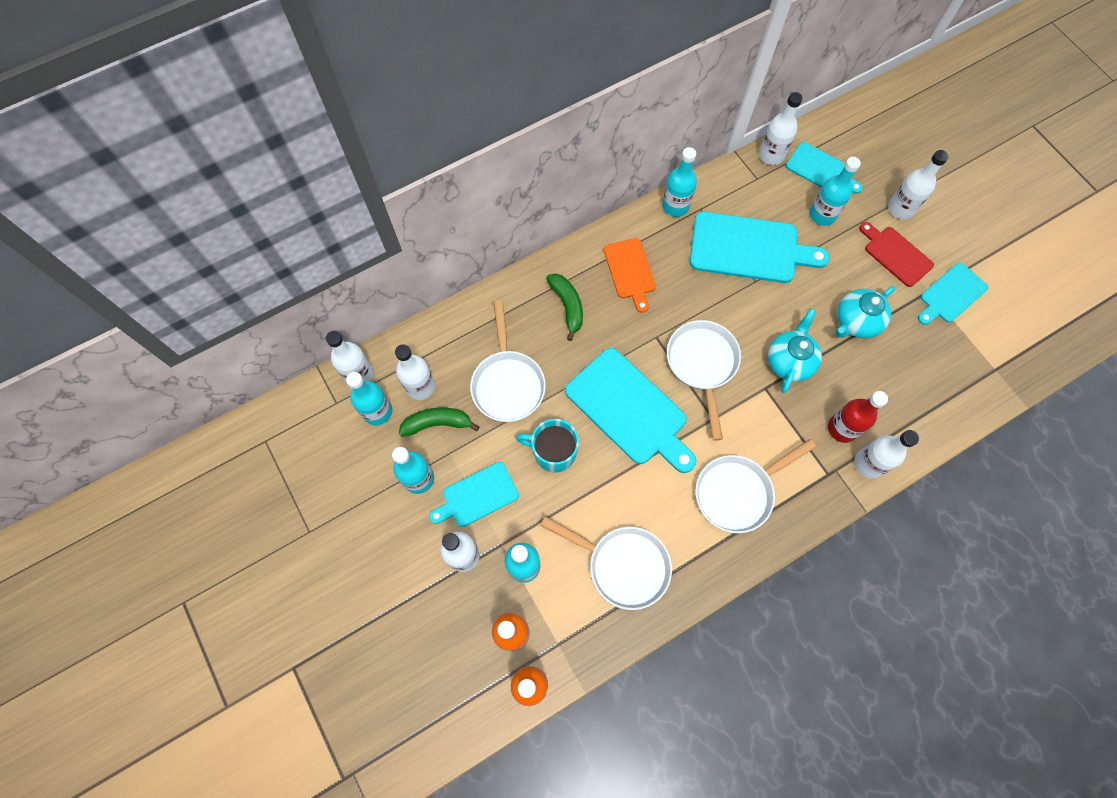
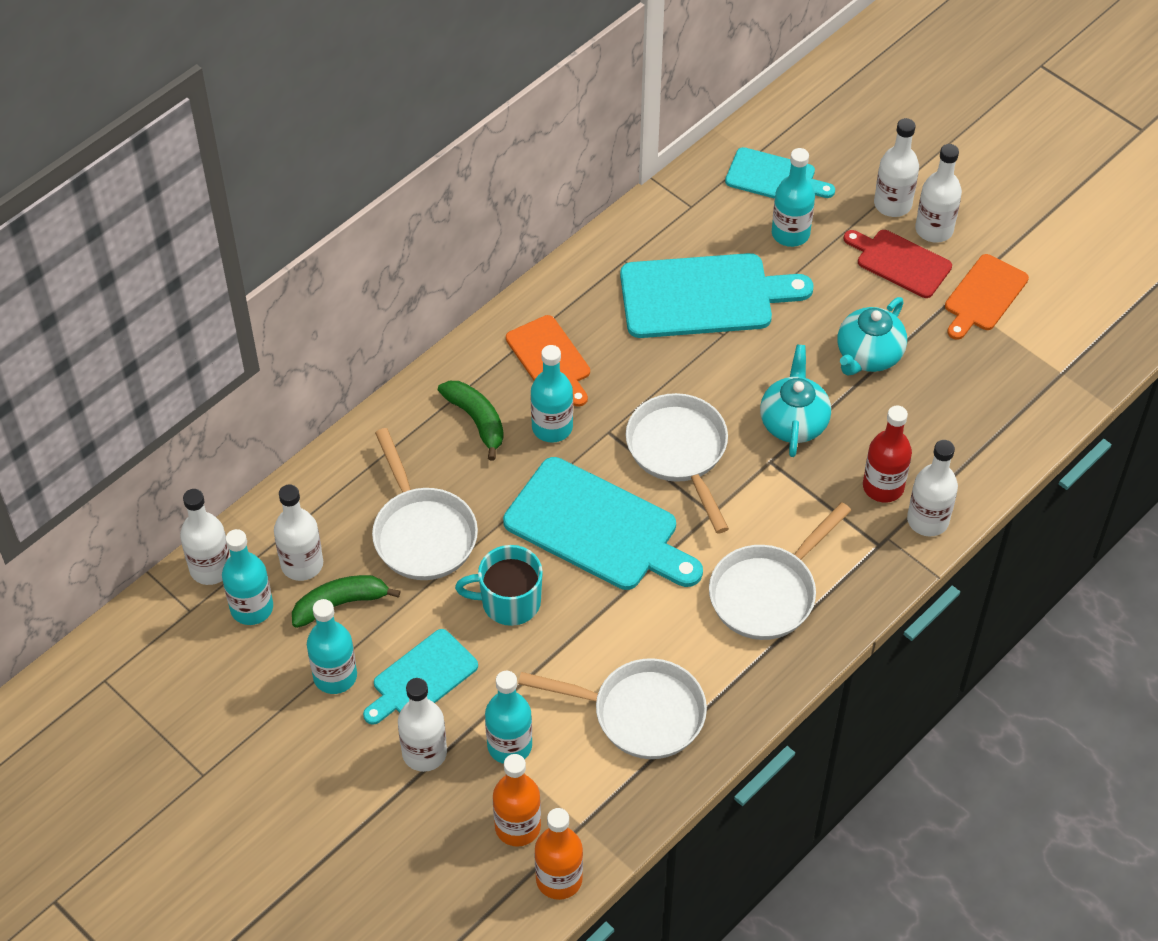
camera: 15 degrees left, 15 degrees down
(675, 206) = (589, 264): turquoise bottle -> turquoise bottle (552, 427)
(771, 155) = (702, 173): white bottle -> white bottle (934, 229)
(951, 295) = (984, 296): turquoise cutting board -> orange cutting board

